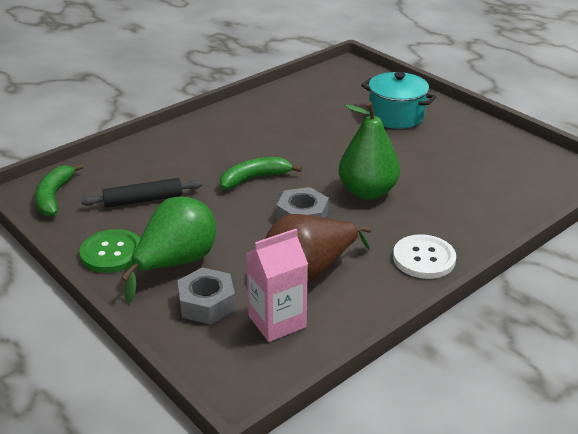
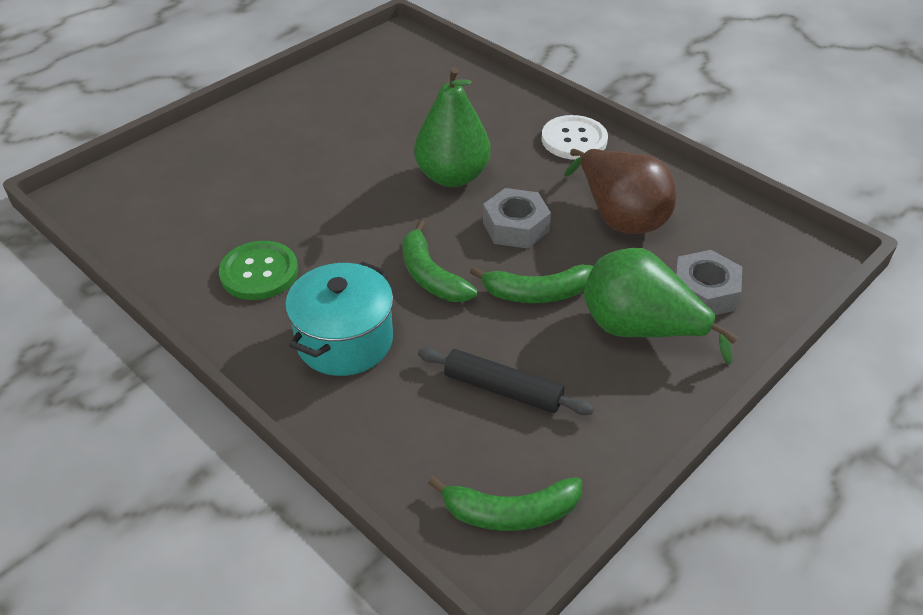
camera: 95 degrees left, 10 degrees up
(111, 253) = (638, 401): green button -> green button (259, 272)
(143, 200) = (502, 389): black rolling pin -> black rolling pin turned 45 degrees counterclockwise
(226, 220) = (537, 293): none -> green banana
(277, 321) = (711, 236): pink carton -> none
(396, 116) = (258, 152): turquoise pot -> turquoise pot (344, 341)

